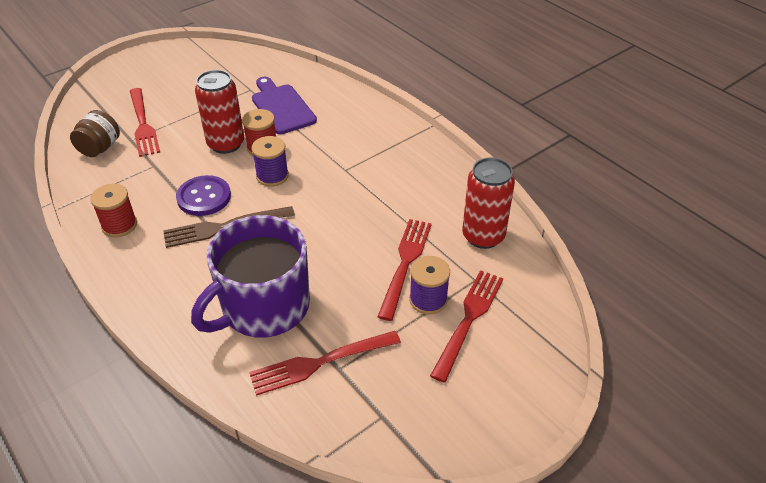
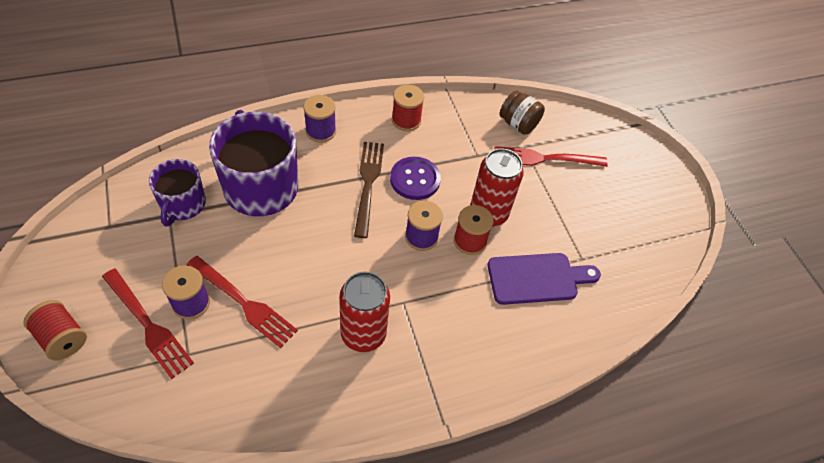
camera: 105 degrees right, 10 degrees up
(160, 288) = (320, 131): none -> purple spool
(320, 362) = (182, 205): red fork -> purple mug
(483, 236) = (236, 390): red can -> red can (363, 334)
(523, 378) = (62, 338): none -> red spool

